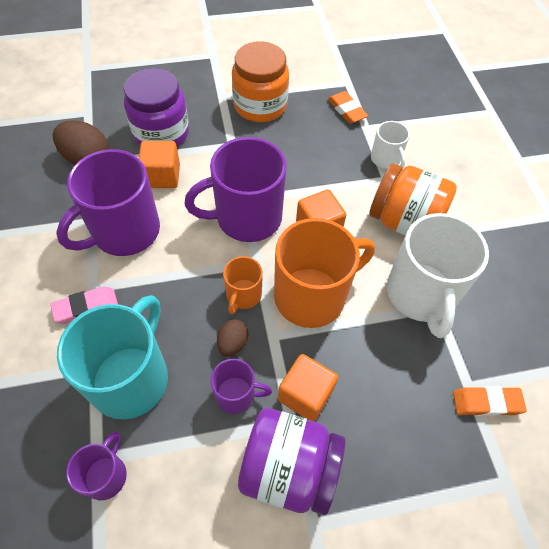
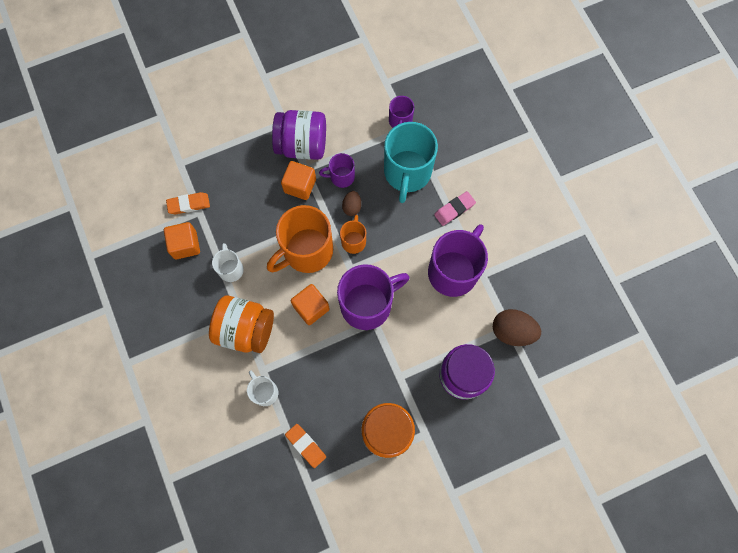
camera: 170 degrees right, 15 degrees up
(162, 176) = (445, 328): orange cube -> orange cube (185, 245)
(421, 295) = (231, 269): white mug -> white mug, size x0.50

